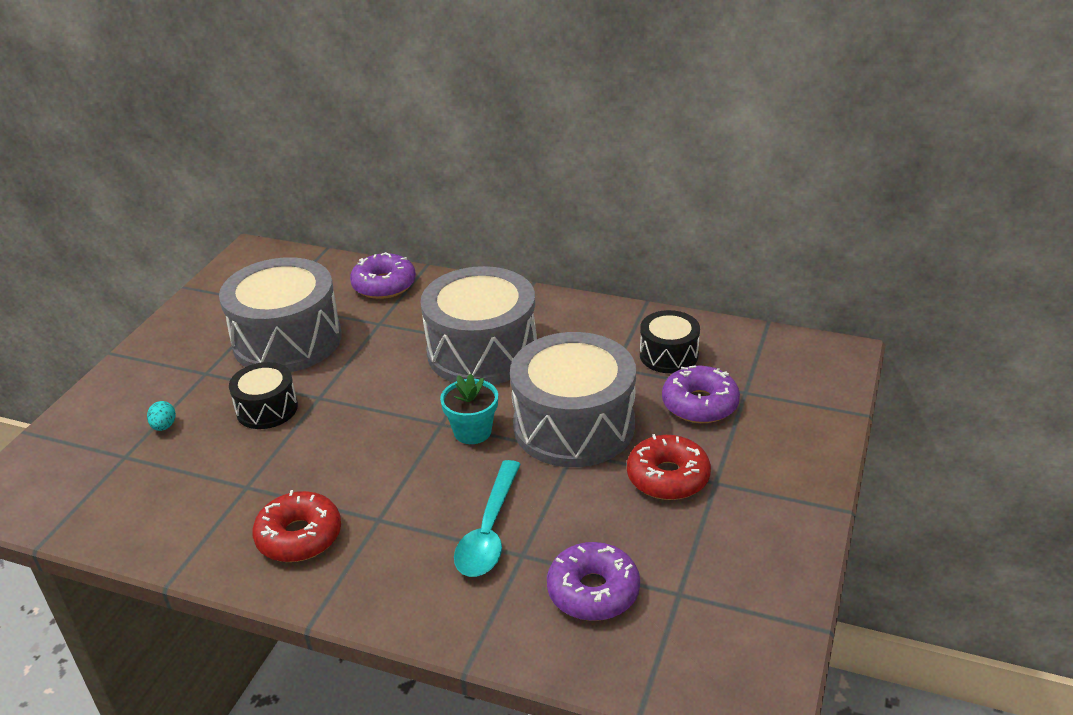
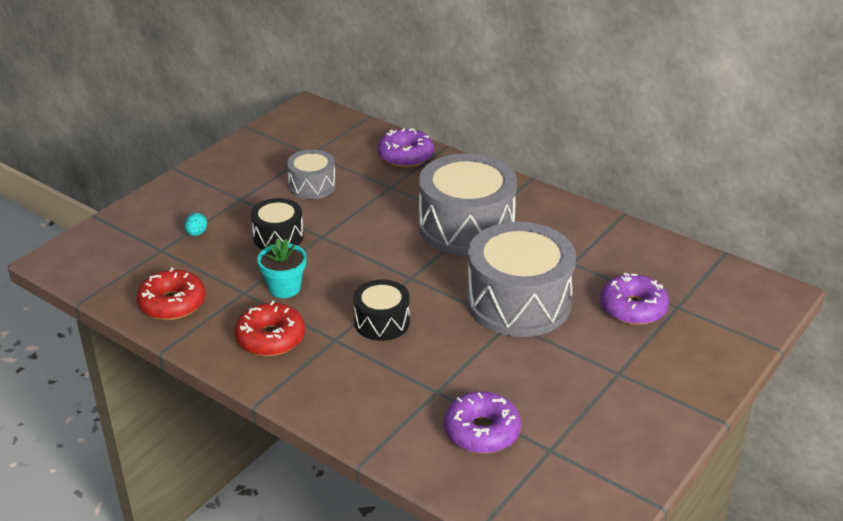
camera: 15 degrees right, 0 degrees up
(287, 340) = (312, 186): grey drum -> grey drum, size x0.52
(472, 431) = (433, 289): turquoise flower pot -> turquoise flower pot (284, 288)
(489, 531) = (417, 367): turquoise spoon -> none
(668, 355) = (624, 262): black drum -> black drum (382, 322)
(668, 477) = (580, 360): red donut -> red donut (172, 303)

